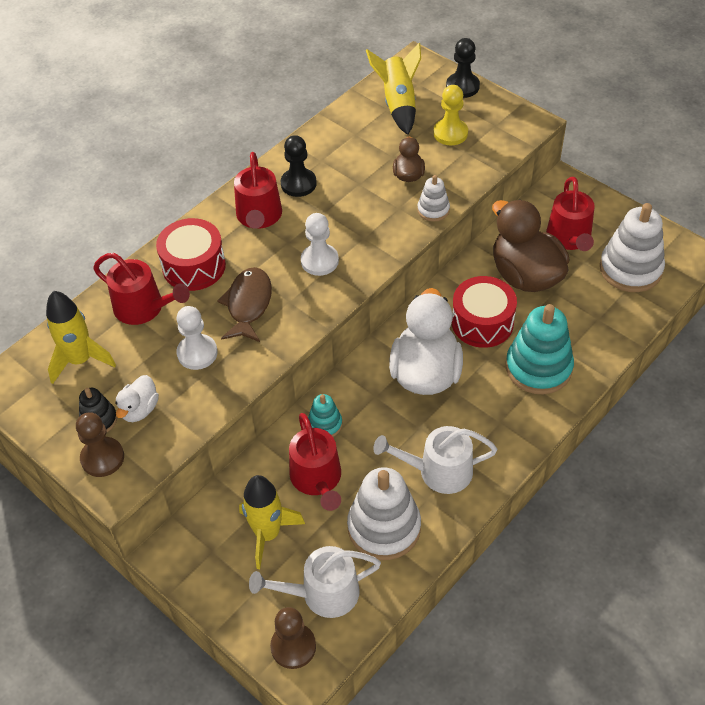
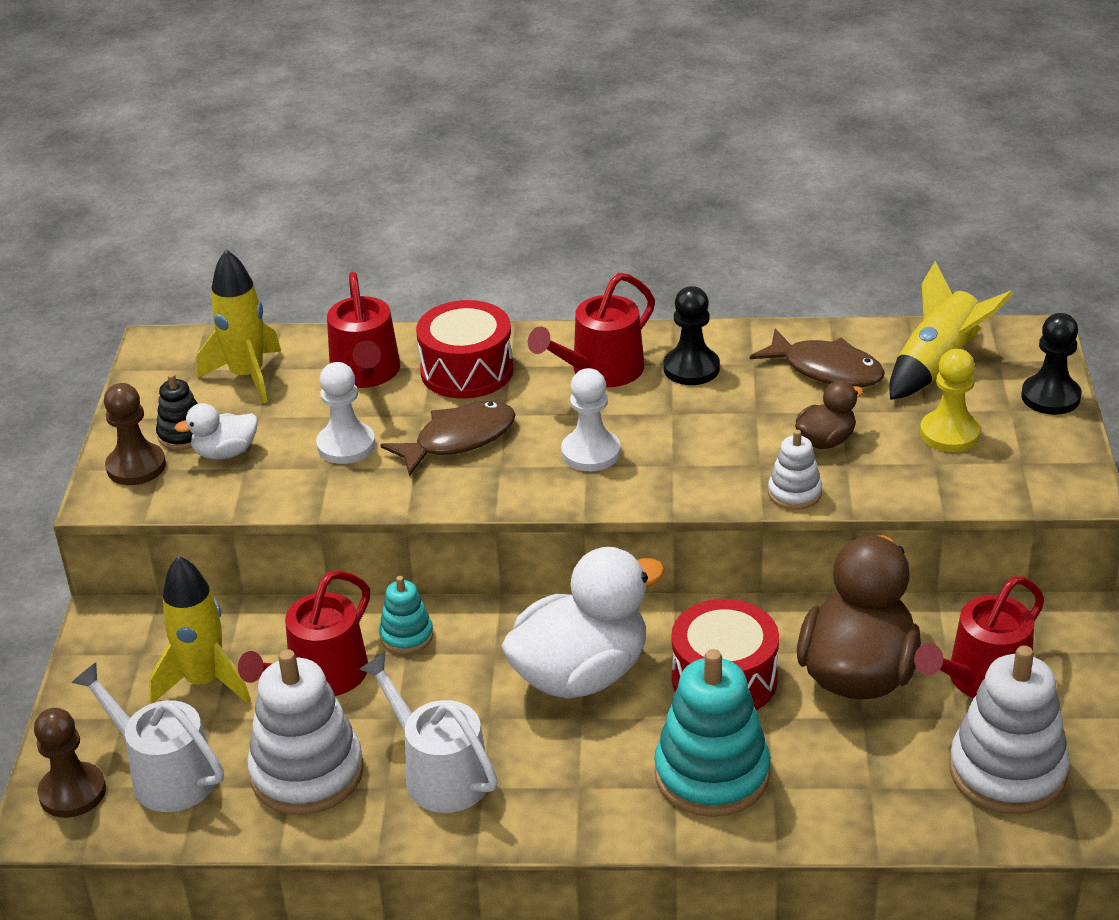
camera: 50 degrees right, 15 degrees down
(357, 140) = (826, 370): none -> brown fish

